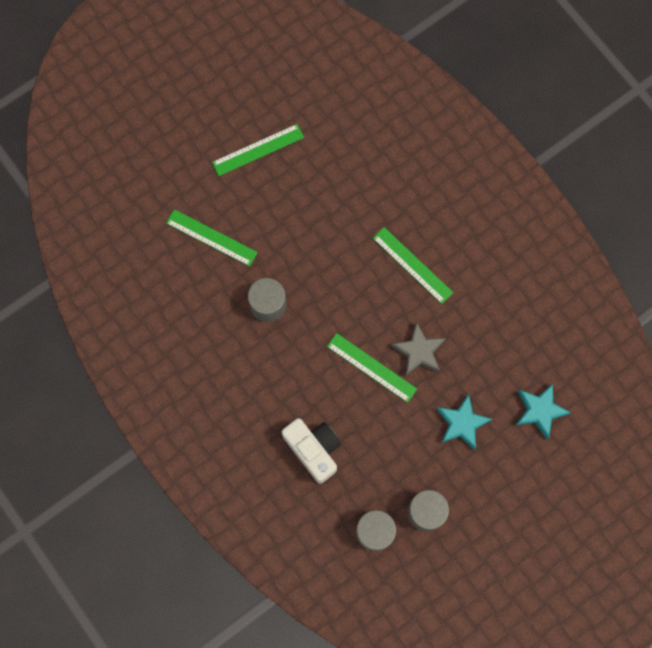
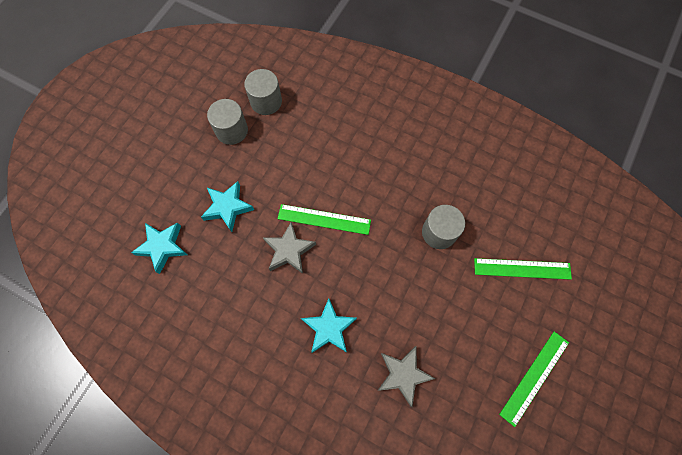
camera: 155 degrees right, 5 degrees down
(313, 450) = (340, 137): white camera -> none
(366, 200) = (403, 374): none -> grey star
(412, 265) = (329, 328): green ruler -> turquoise star

